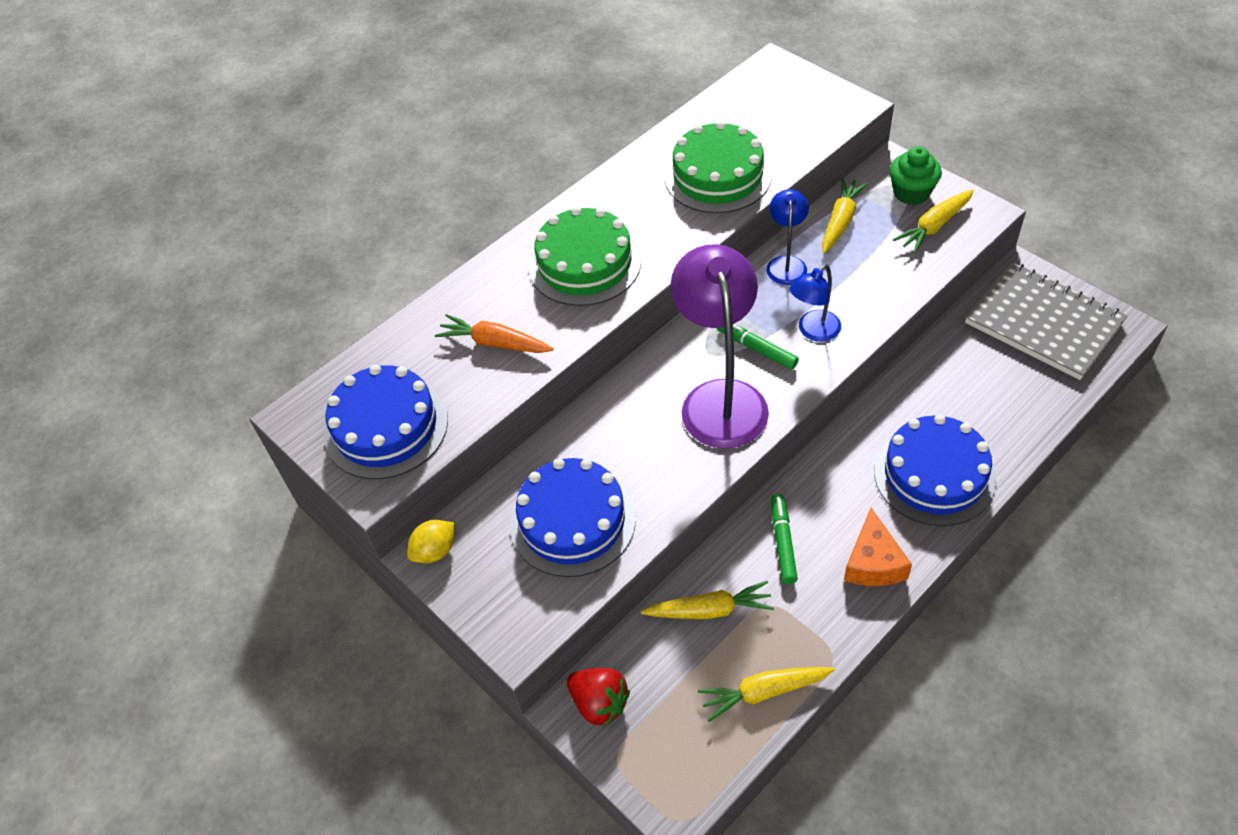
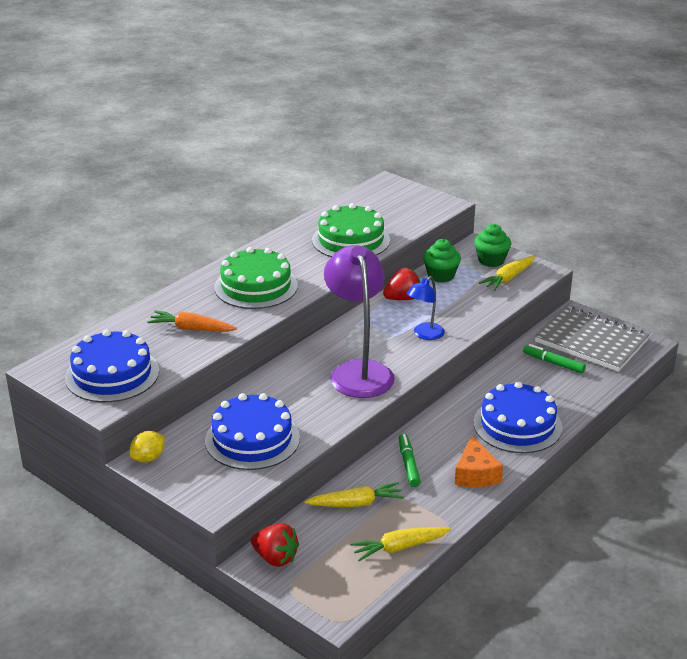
camera: 10 degrees left, 20 degrees down
(756, 349) = (383, 344): green marker -> green marker (553, 363)
(786, 264) = (402, 298): blue lamp -> red strawberry
(840, 221) = (441, 276): yellow carrot -> green cupcake

